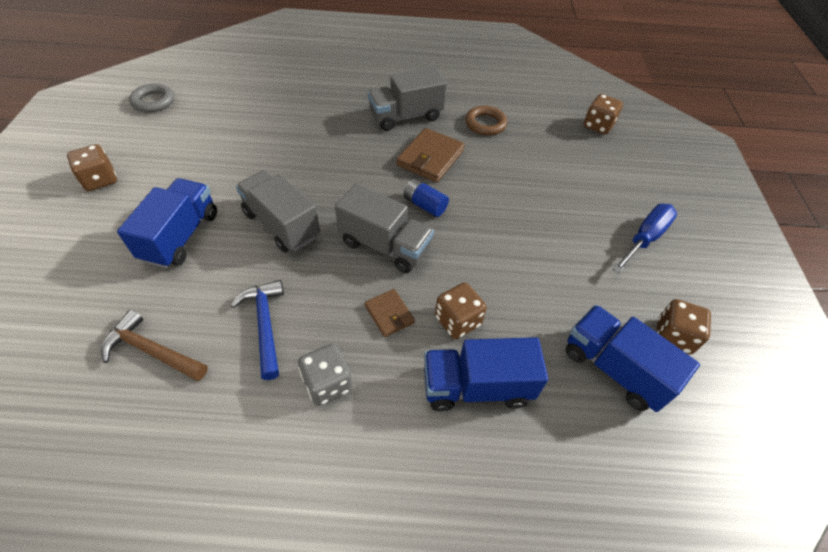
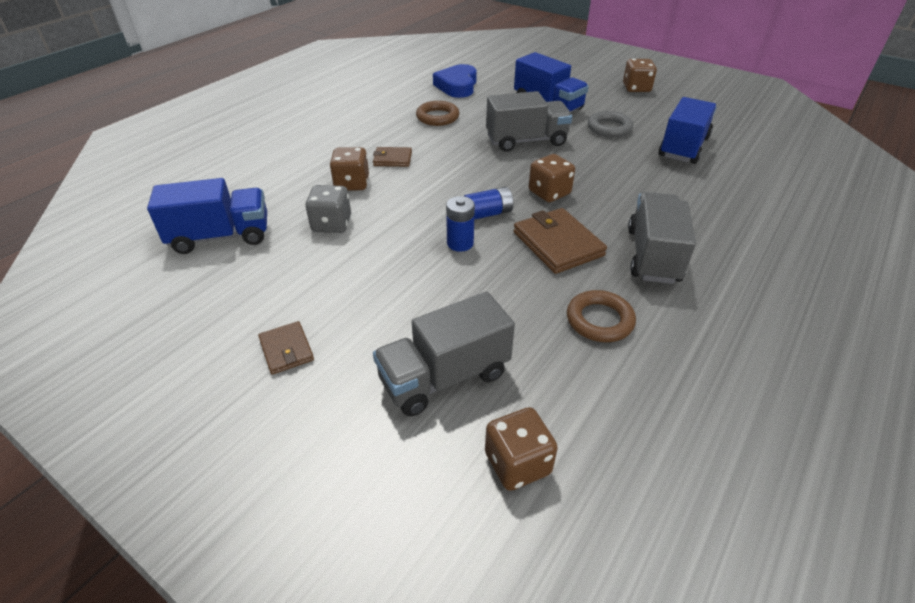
camera: 125 degrees right, 10 degrees down
(152, 351) = (457, 86): brown hammer -> blue heart
(153, 101) = (748, 118): grey ring -> grey ring (609, 128)
(265, 324) = (437, 117): blue hammer -> brown ring
(327, 383) = (371, 126): grey dice -> grey dice (331, 224)
(385, 246) = (458, 177): grey truck -> grey truck (444, 377)
(474, 205) = (460, 243): none -> blue battery
(477, 386) = (298, 172): blue truck -> blue truck (683, 147)
(645, 238) = (286, 350): blue screwdriver -> brown wallet
(673, 336) = (189, 288): brown dice -> brown dice (549, 193)

